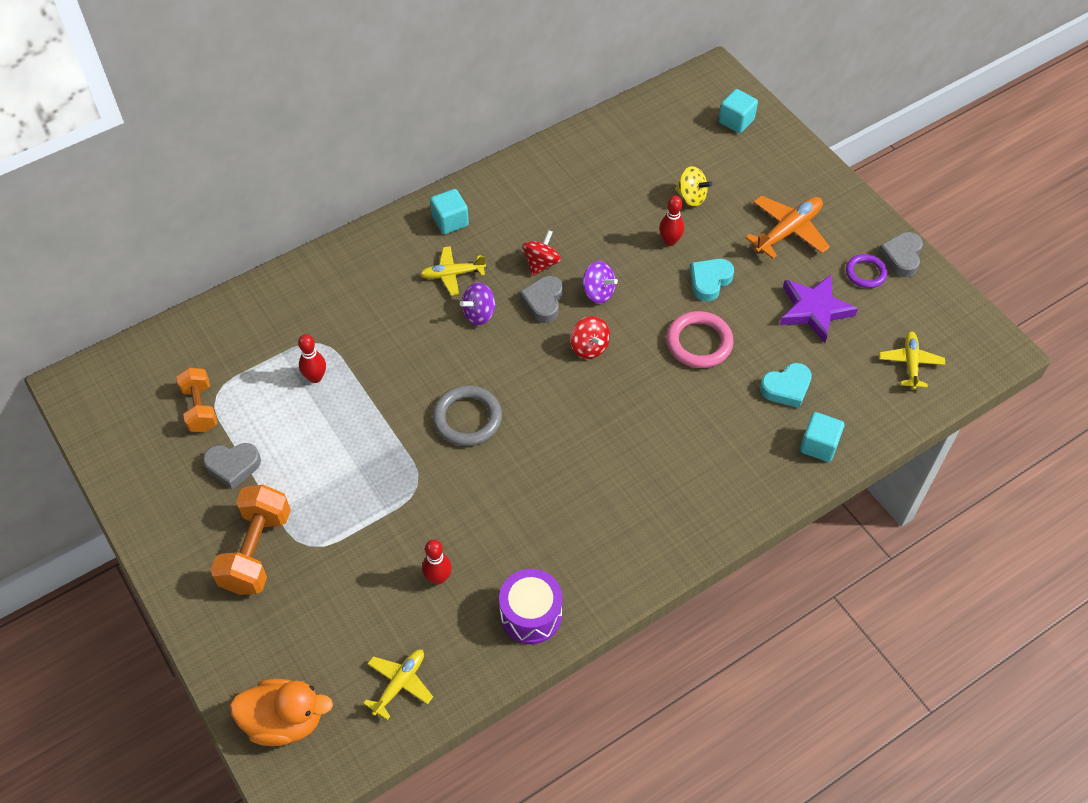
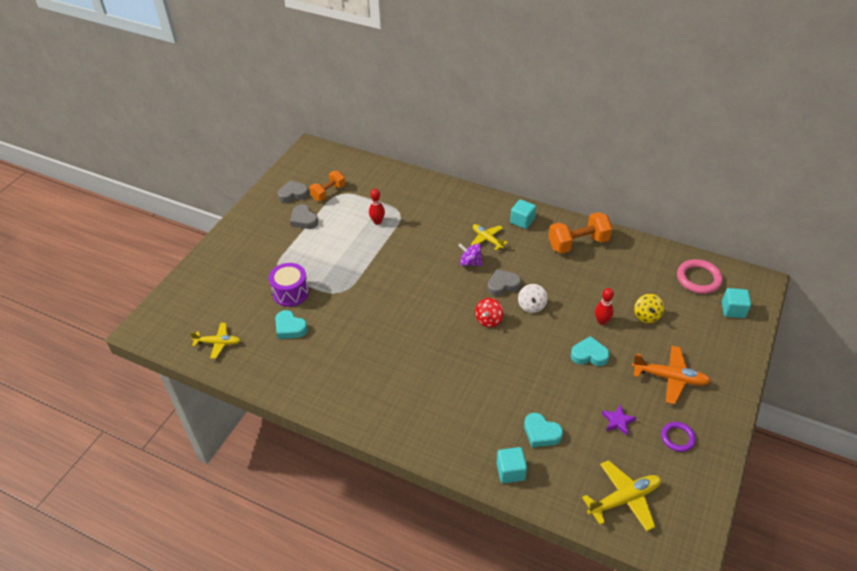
camera: 60 degrees right, 10 degrees down
(256, 551) = (262, 252): orange dumbbell -> orange dumbbell (578, 243)
(285, 721) = (174, 309): orange duck -> none
(438, 577) = (290, 328): red bowling pin -> turquoise heart
(467, 418) = (398, 291): grey ring -> none
(531, 615) = (291, 378): purple drum -> purple drum (291, 293)
(541, 263) = (529, 271): red spinning top -> none
(598, 292) = (531, 306): purple spinning top -> white spinning top
(699, 342) = (537, 371): pink ring -> pink ring (698, 279)
(814, 310) = (618, 421): purple star -> purple star, size x0.55
(901, 257) = (713, 454): grey heart -> grey heart (293, 194)
(910, 363) = (624, 499): yellow plane -> yellow plane, size x1.50

